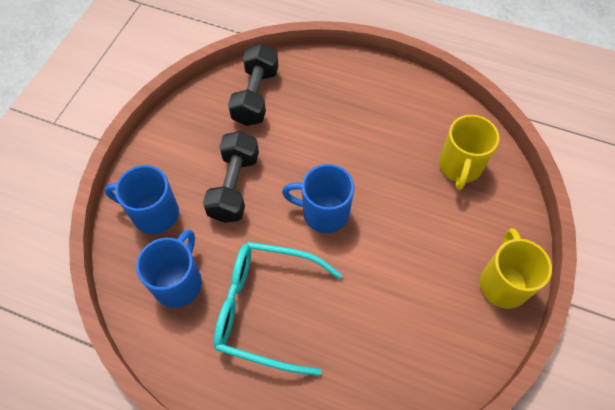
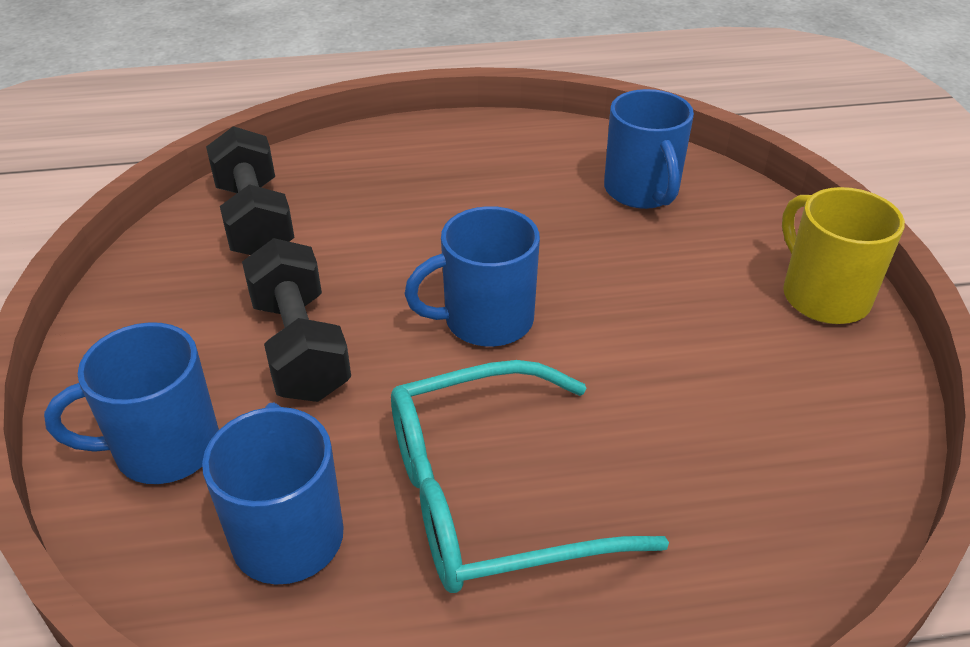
camera: 30 degrees left, 20 degrees down
(460, 166) = (642, 191): yellow mug -> blue mug

